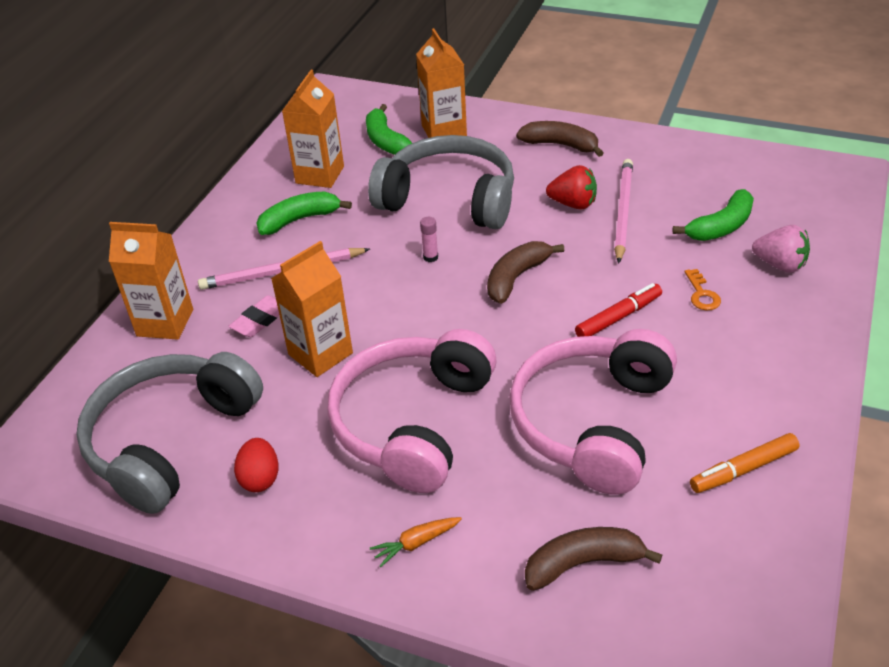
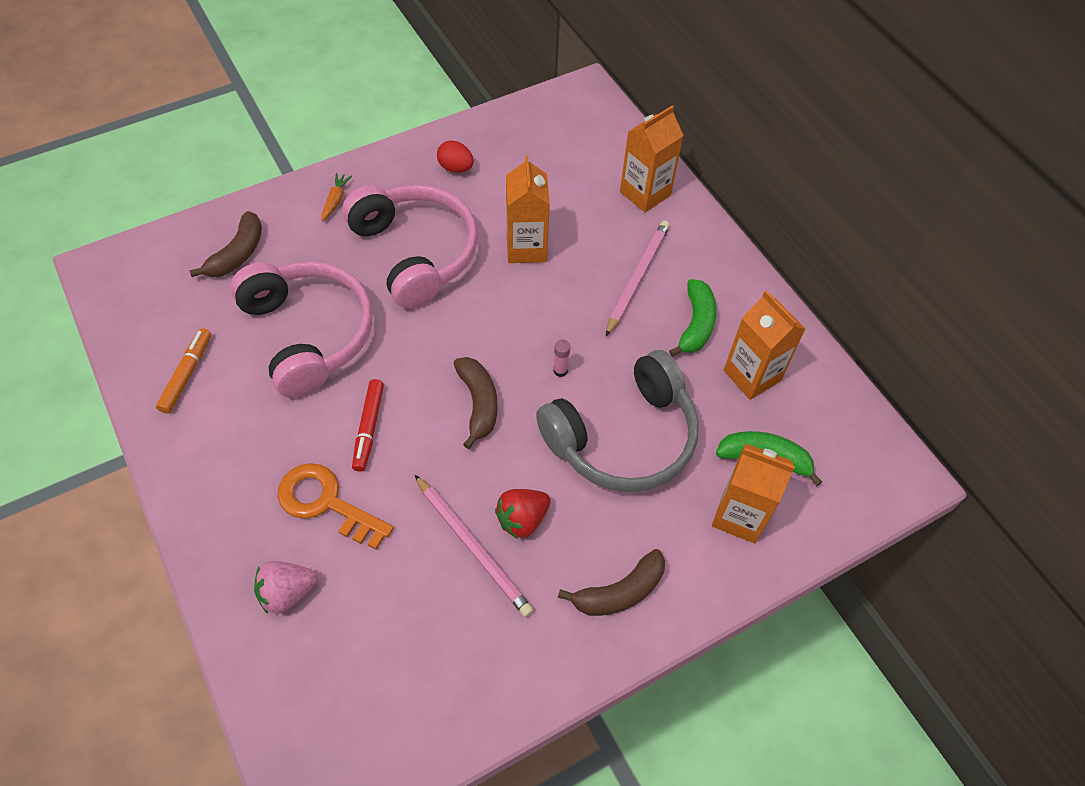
camera: 125 degrees right, 15 degrees up
(170, 440) = (529, 148): grey headphones -> none
(260, 320) = (595, 238): pink eraser -> none
(702, 294) = (326, 503): orange key -> orange key, size x2.04
(721, 226) = (373, 601): green banana -> none

